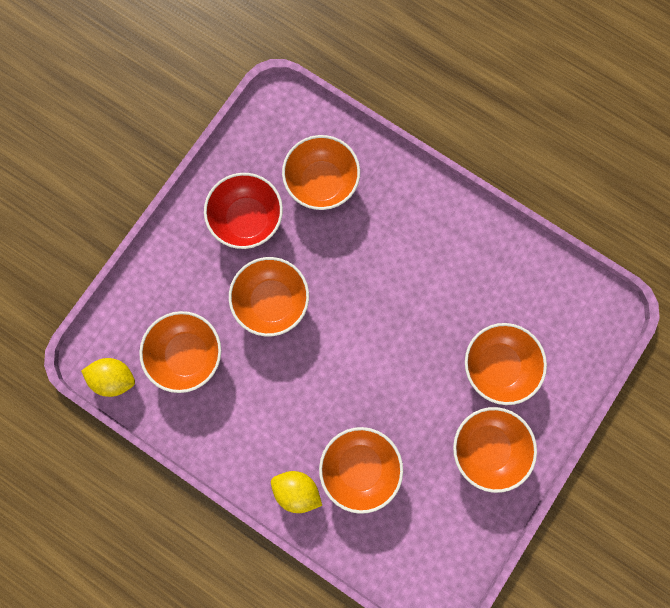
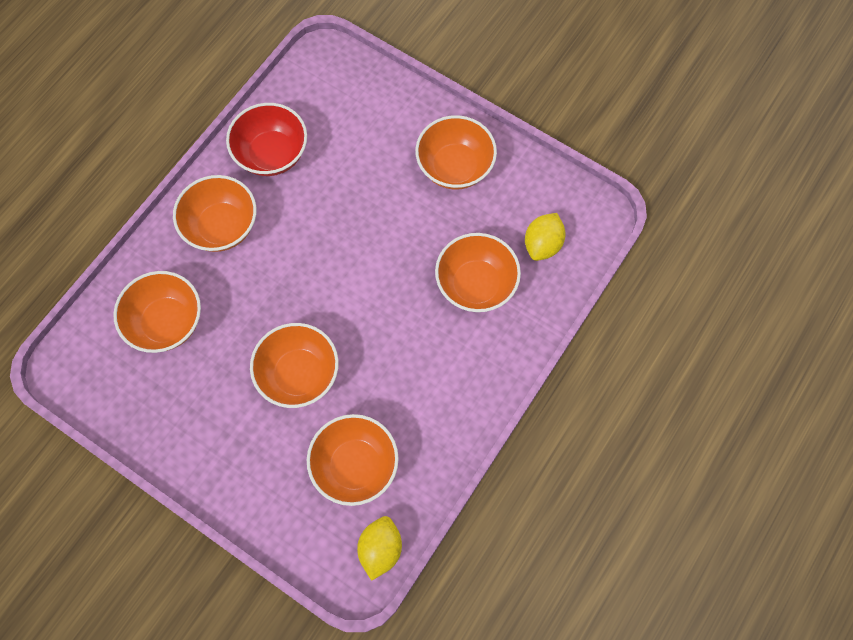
camera: 90 degrees left, 10 degrees down
(247, 219) = (202, 402): red bowl -> red bowl (272, 154)
(297, 489) = (500, 346): yellow lemon -> yellow lemon (542, 244)
(497, 365) = (374, 155): orange bowl -> orange bowl (222, 226)

